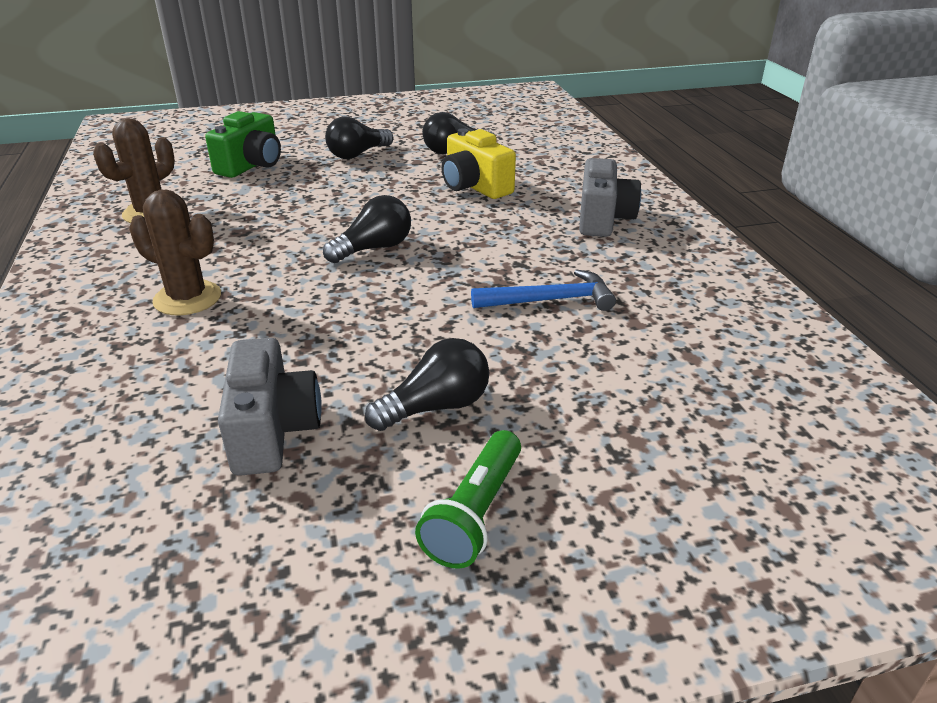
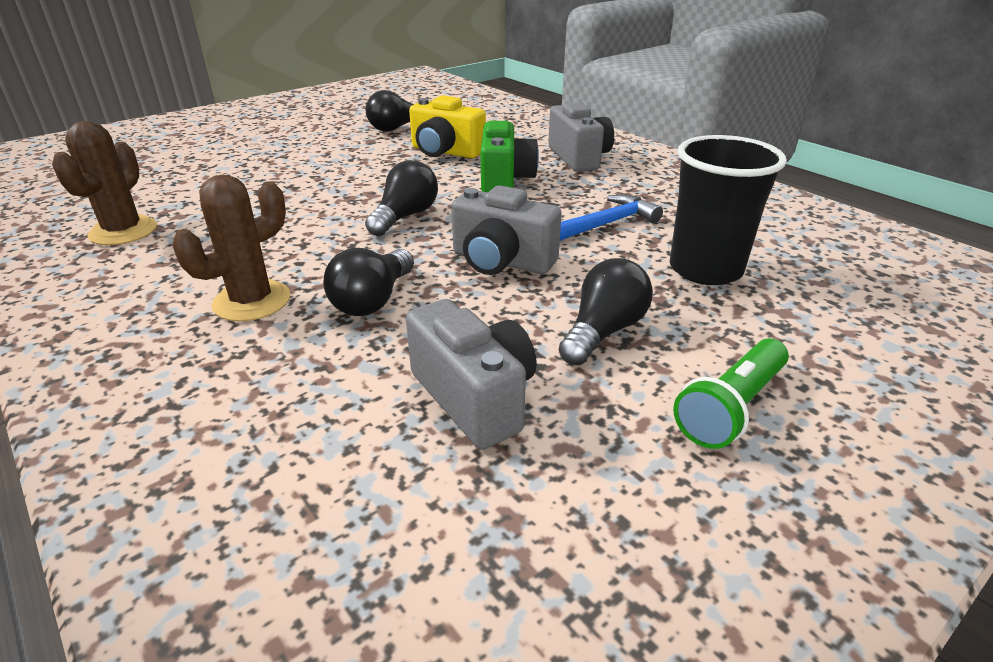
camera: 25 degrees left, 0 degrees up
(187, 298) = (252, 301): brown cactus -> brown cactus turned 45 degrees counterclockwise
(251, 165) = (200, 169): green camera -> green camera (505, 180)
(357, 154) = (305, 143): black light bulb -> black light bulb (373, 300)
(414, 314) = (501, 261): none -> grey camera
(475, 513) = (731, 407): green flashlight -> green flashlight turned 45 degrees clockwise
(603, 374) = (705, 269): none -> black cup

